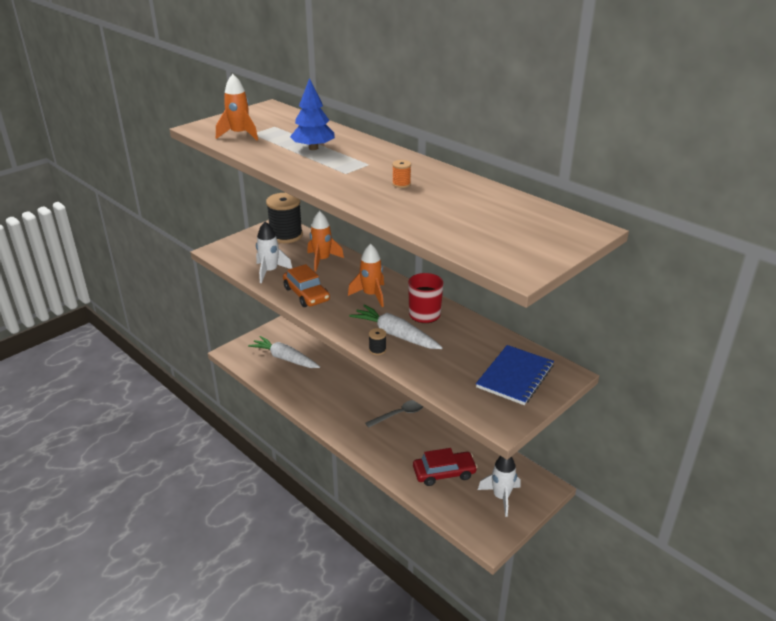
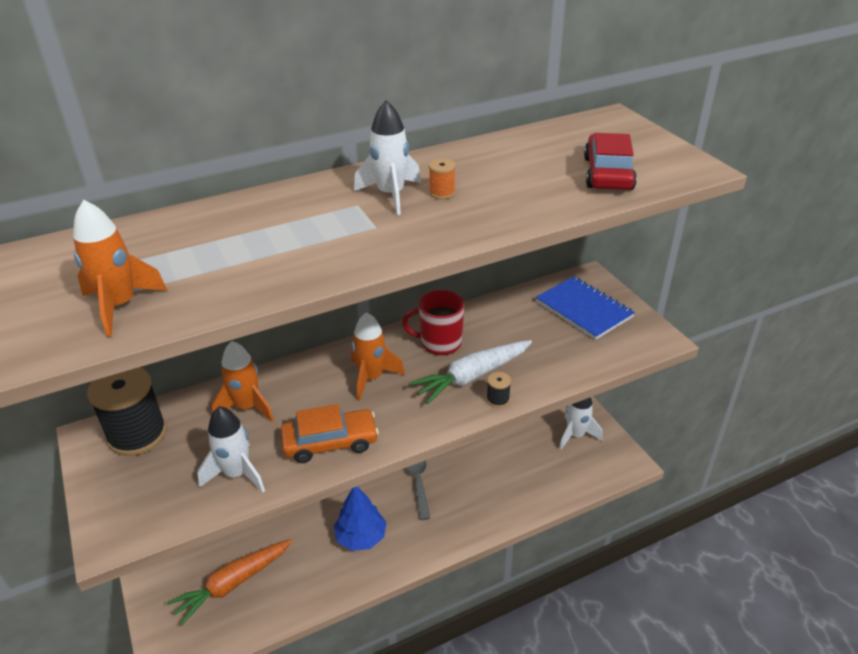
camera: 70 degrees left, 5 degrees up
(285, 358) = (233, 584): white carrot -> orange carrot
(313, 148) = (258, 240): blue tree -> blue tree (361, 537)
(387, 170) = (391, 195): none -> white rocket
(444, 473) = (528, 469): red car -> red car (608, 173)

